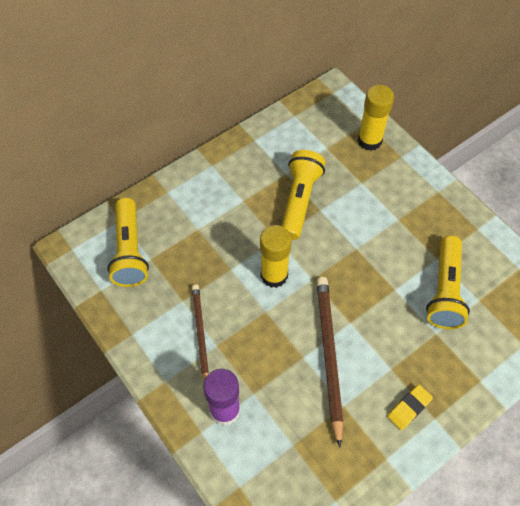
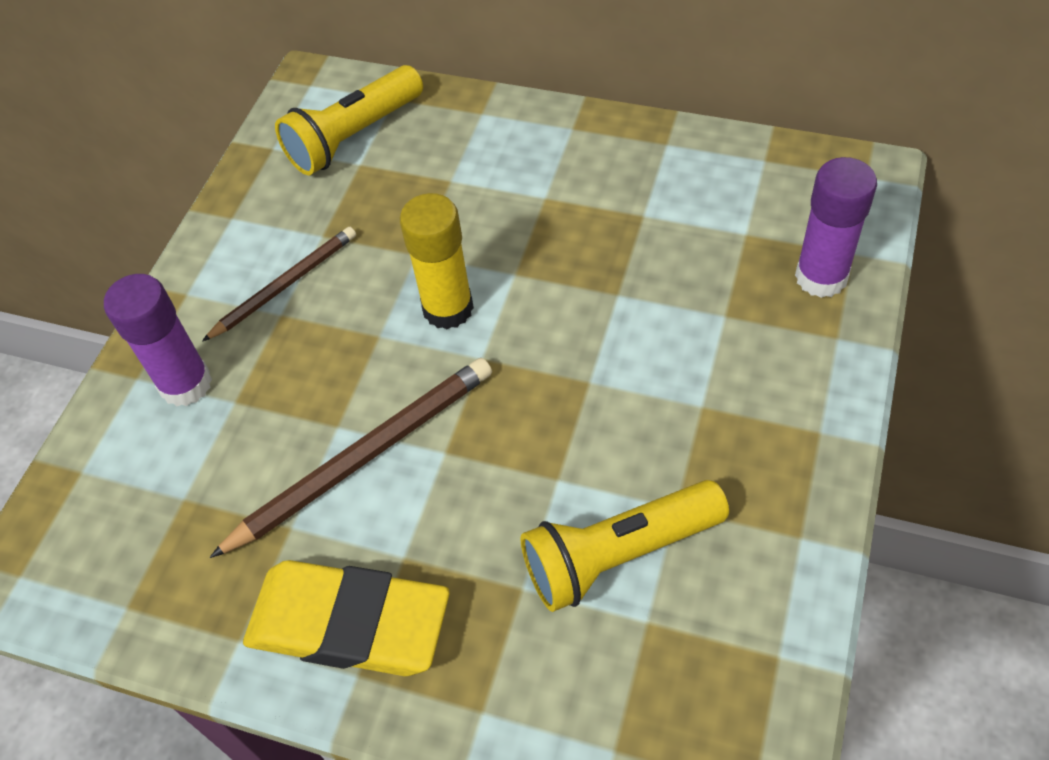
camera: 60 degrees right, 5 degrees down
(299, 200) = (610, 259): yellow flashlight -> none
(369, 141) = (821, 277): yellow glue stick -> purple glue stick
(409, 408) = (349, 623): yellow eraser -> yellow eraser, size x2.17

